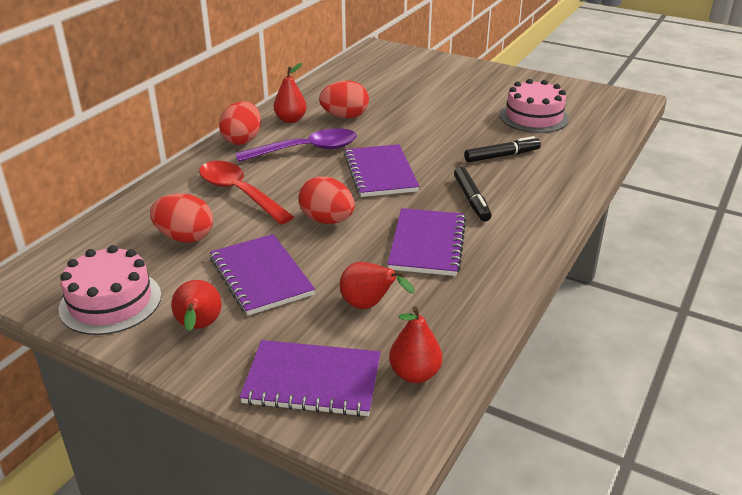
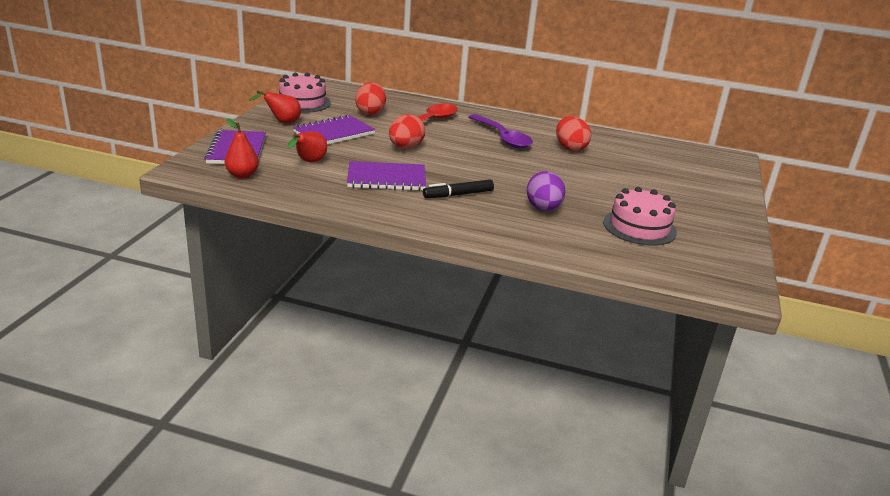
camera: 75 degrees right, 5 degrees down
(242, 140) = (504, 118): red egg -> none
(290, 120) = (549, 131): red pear -> none
(380, 173) = (482, 162): purple notebook -> none
(502, 156) = (543, 209): black marker -> purple egg

